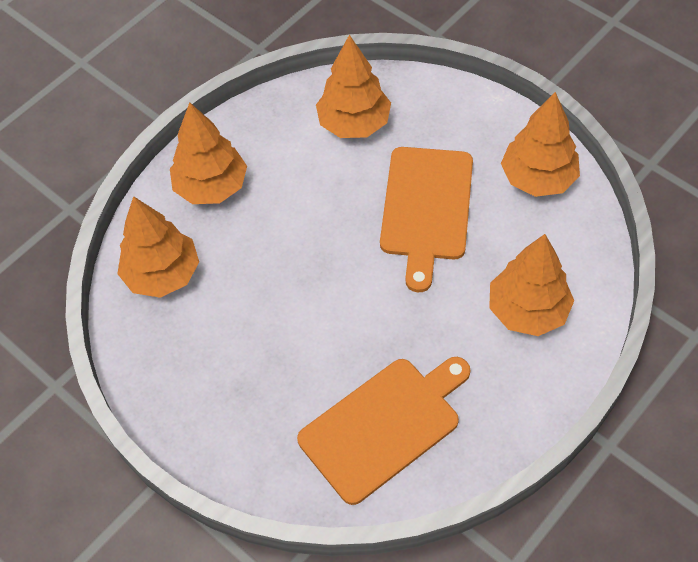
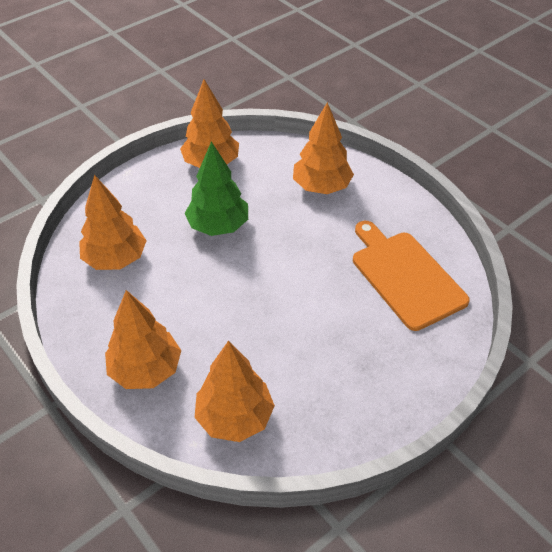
camera: 85 degrees left, 10 degrees down
(427, 208) = (218, 226): orange cutting board -> green tree

